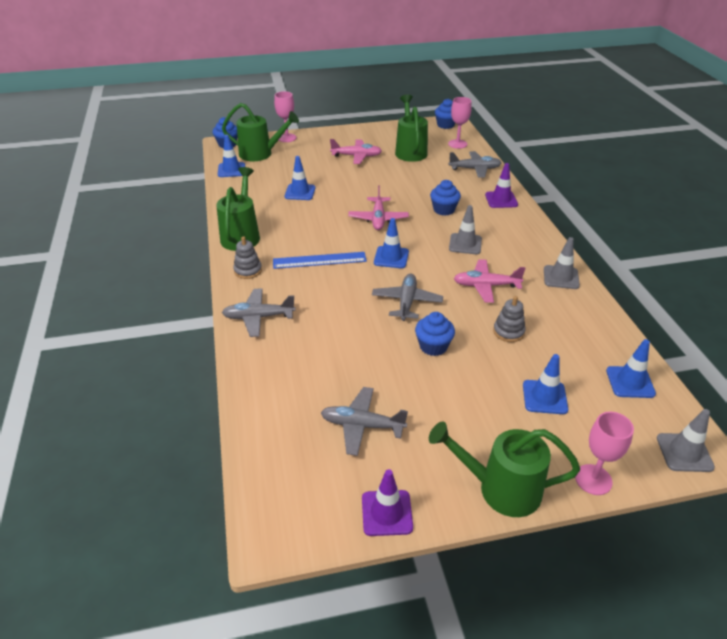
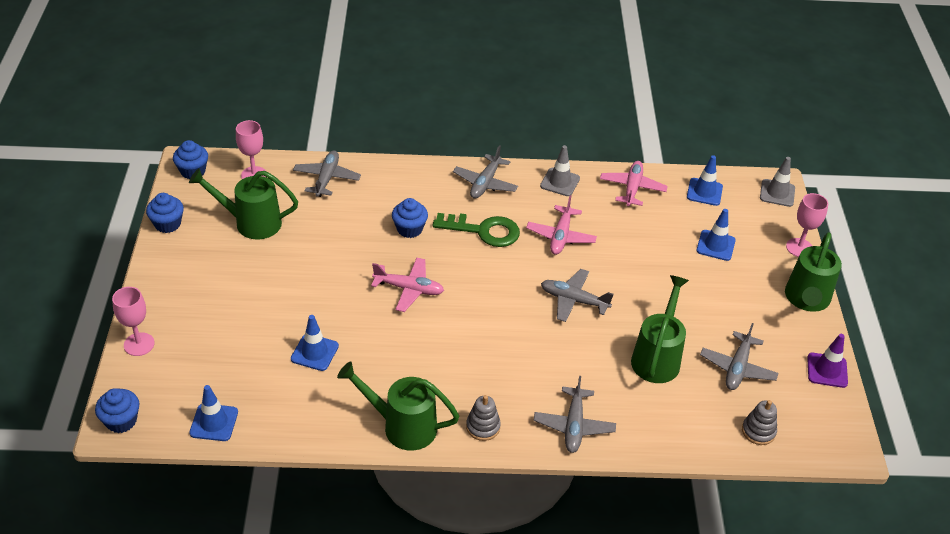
camera: 80 degrees left, 5 degrees up
(261, 154) = (178, 382): green watering can -> green watering can (657, 357)
(319, 260) = (480, 357): blue ruler -> none
(356, 156) = (239, 278): pink plane -> pink plane (632, 188)
(391, 257) = (492, 295): blue traffic cone -> none
(433, 346) = (643, 297): blue cupcake -> blue cupcake (167, 224)
(465, 244) = (484, 231): grey traffic cone -> green key
(501, 200) = (406, 178): purple traffic cone -> none
(508, 332) = (632, 242): grey stacking toy -> grey stacking toy (758, 431)
(526, 237) = (485, 183): none -> grey plane

